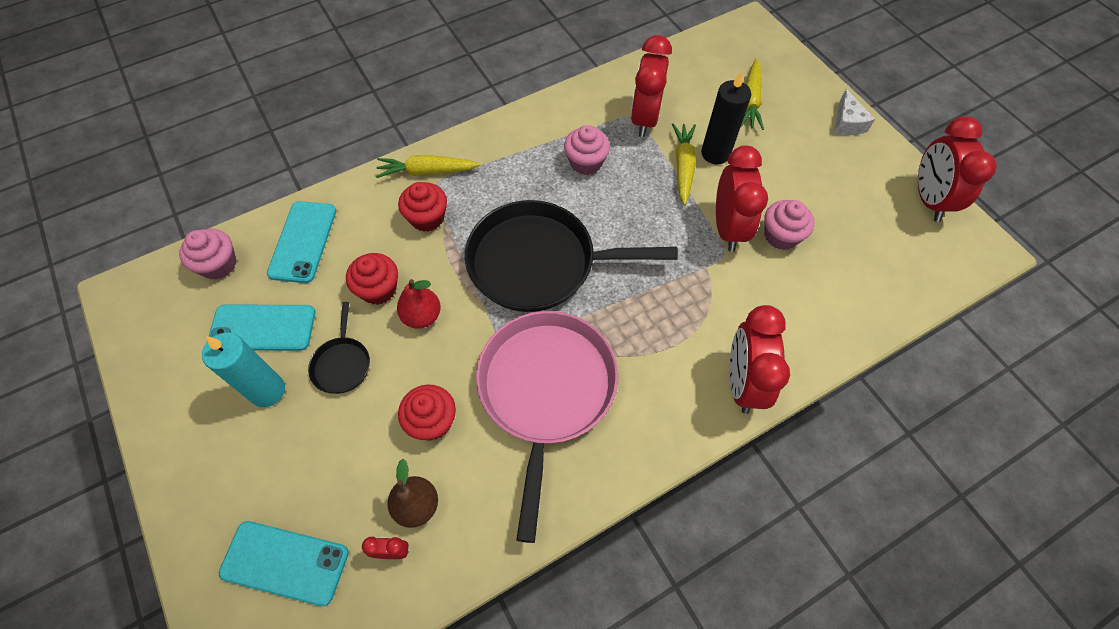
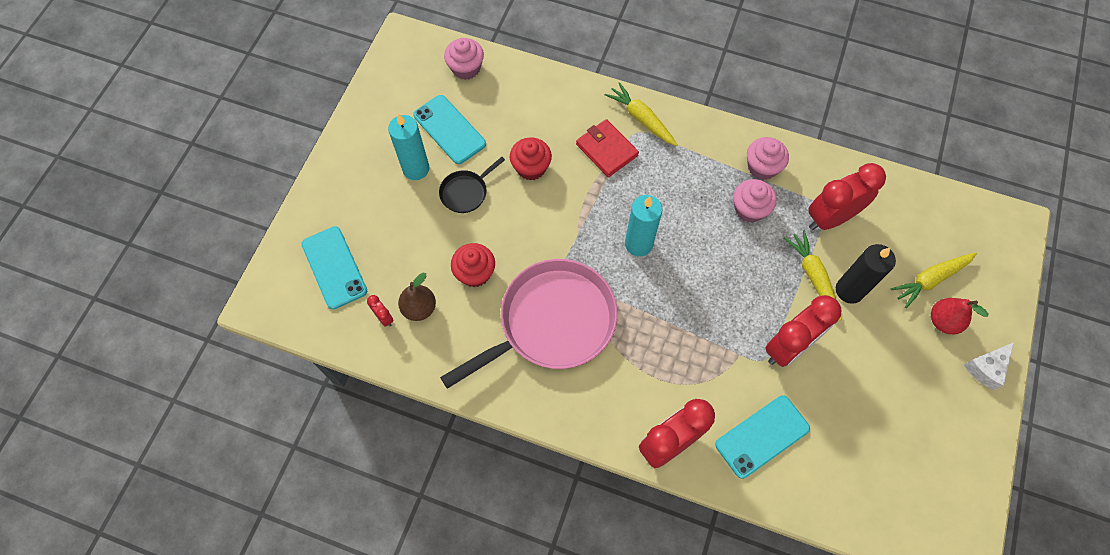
camera: 50 degrees right, 5 degrees up
(303, 242) = (522, 97): turquoise phone -> turquoise phone (762, 436)
(422, 316) = (536, 208): red pear -> red pear (943, 321)
(427, 218) = (607, 150): red cupcake -> red wallet
(538, 263) = (638, 244): black pan -> turquoise candle
(683, 167) = (813, 277): yellow carrot -> yellow carrot turned 75 degrees counterclockwise
(781, 236) = (819, 389): pink cupcake -> pink cupcake (762, 167)
(928, 199) = (969, 481): red clock -> none

